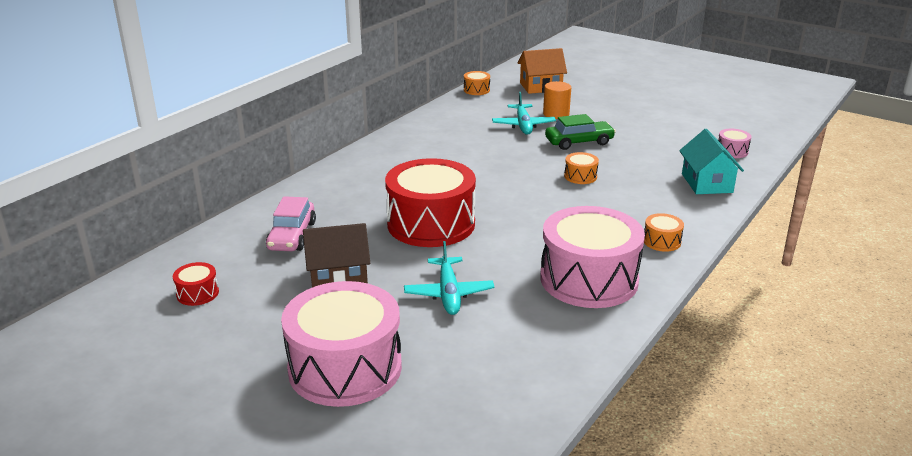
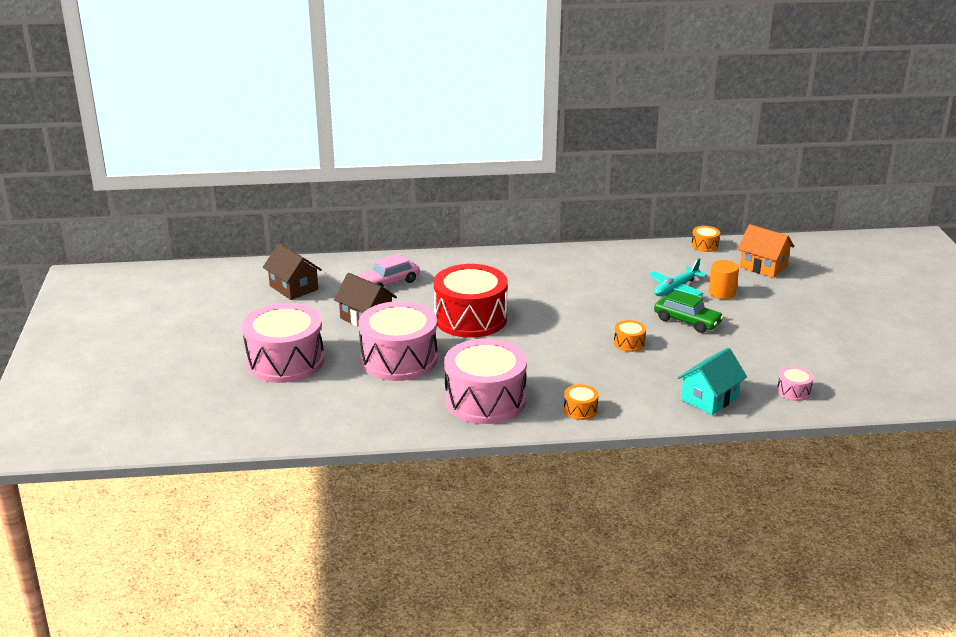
camera: 50 degrees right, 0 degrees up
(197, 293) = (294, 288): red drum -> brown house
(449, 293) = (399, 359): turquoise plane -> pink drum

